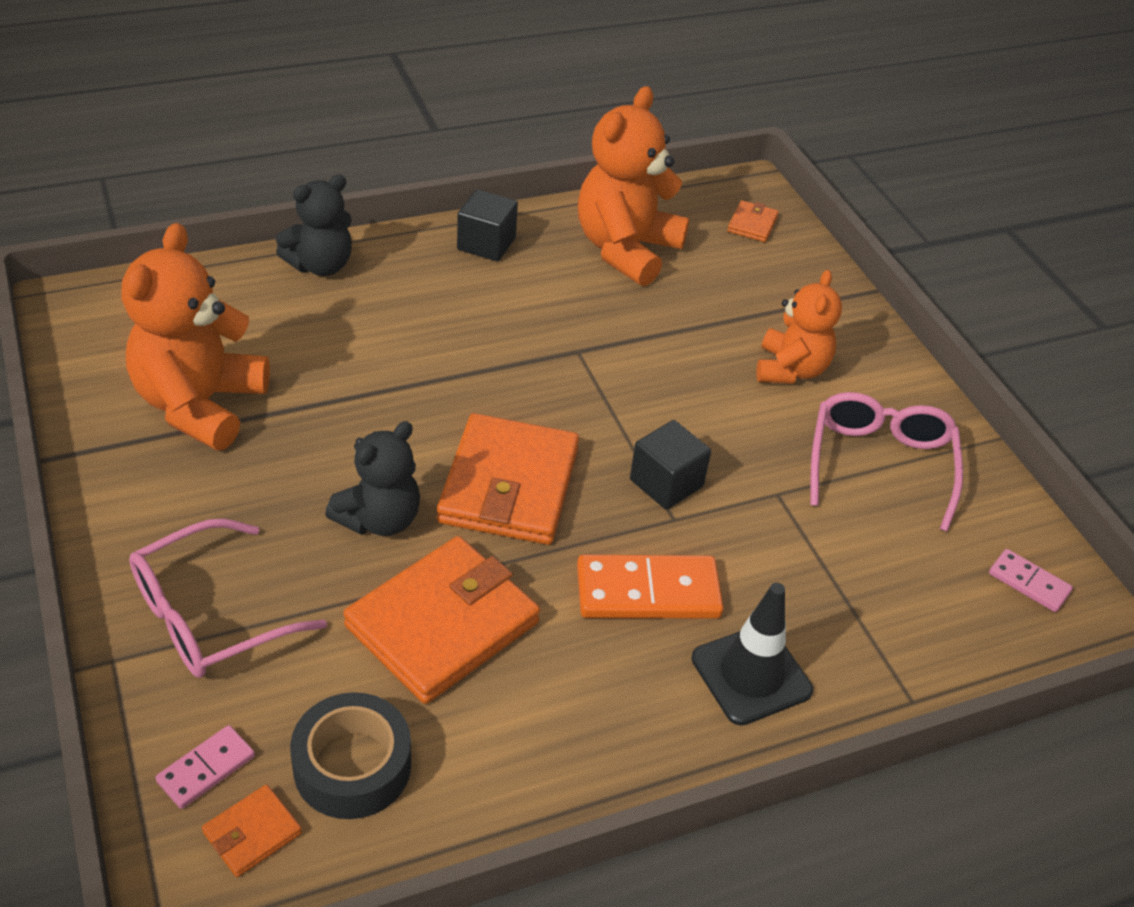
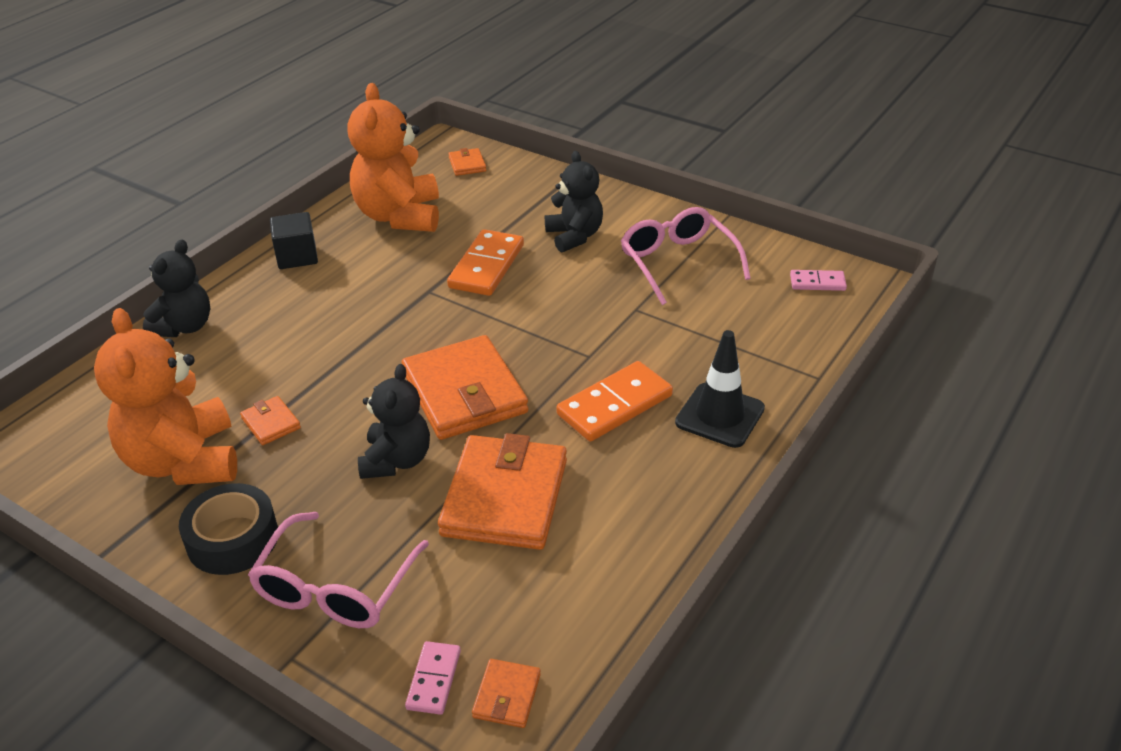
camera: 30 degrees left, 5 degrees down
(305, 410) = (271, 423): none -> orange wallet
(352, 766) = (532, 614): black tape -> black tape (233, 539)
(663, 355) = (487, 266): none -> orange domino
(666, 483) = (563, 338): black cube -> none
(790, 369) = (574, 236): orange teddy bear -> black teddy bear

